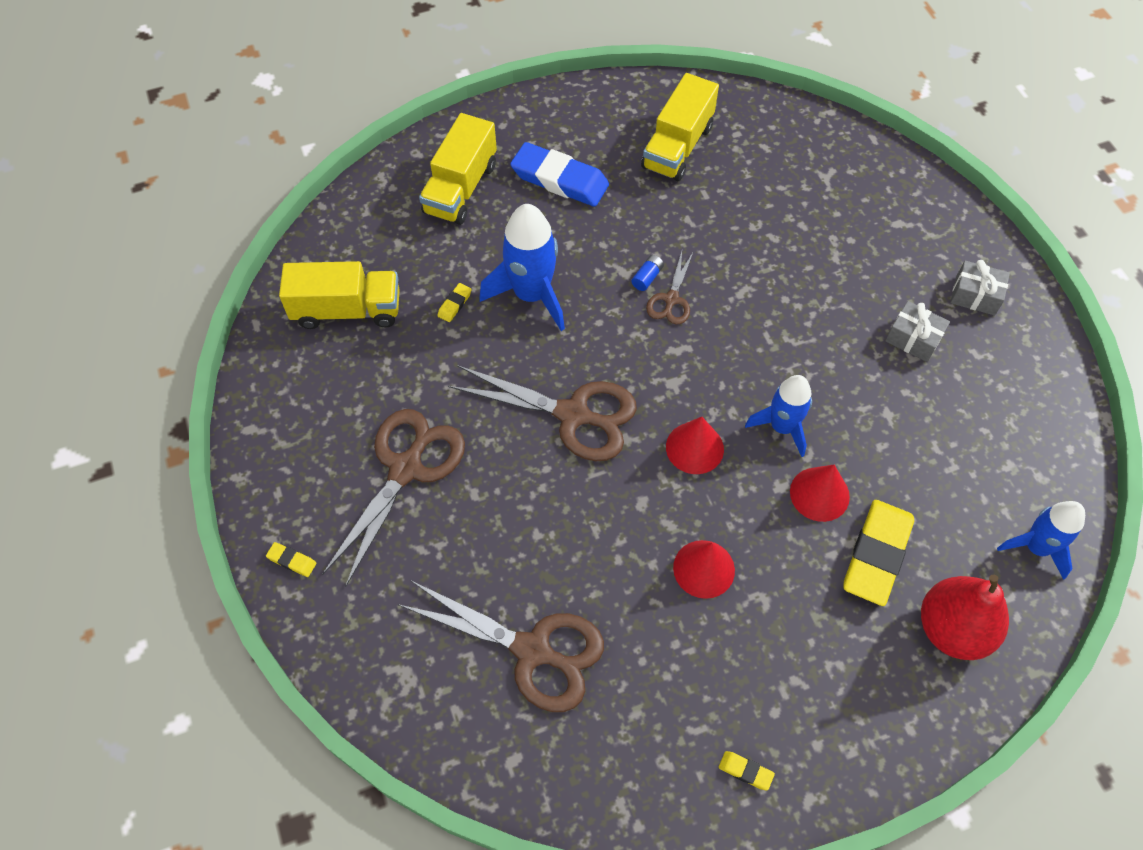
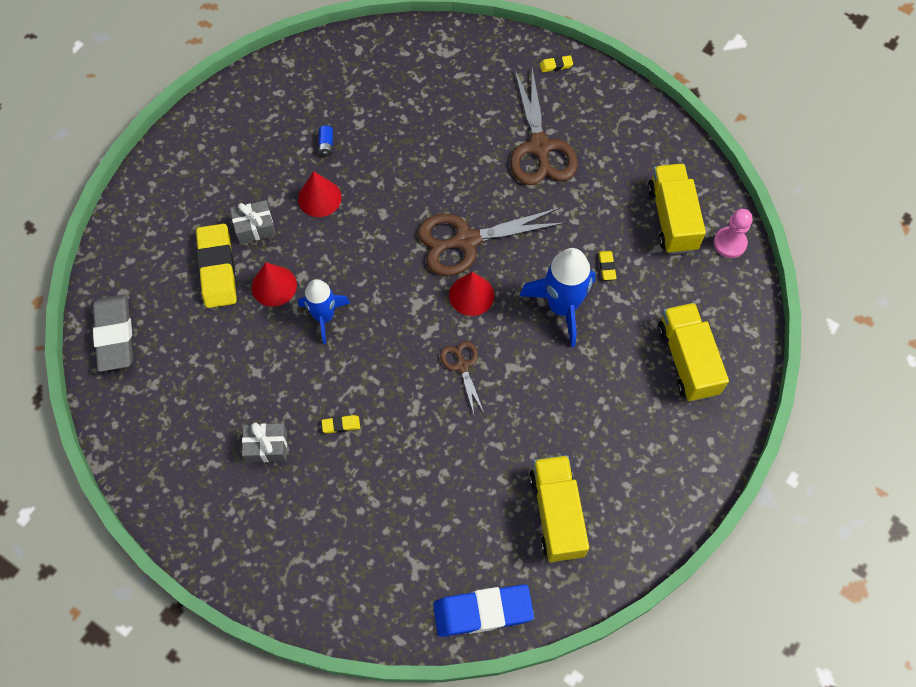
camera: 145 degrees right, 5 degrees up
(319, 255) = (730, 243): none -> pink pawn
(347, 310) = (672, 218): yellow truck -> yellow truck turned 120 degrees clockwise
(532, 651) = (387, 101): brown scissors -> none
(560, 180) = (622, 417): blue eraser -> blue eraser (482, 611)
(647, 277) = (492, 373): blue battery -> blue battery (326, 145)
(694, 448) = (373, 267): red cone -> red cone (471, 295)
(745, 771) = (233, 112): yellow eraser -> yellow eraser (341, 425)
(952, 629) = (149, 252): red pear -> none
(975, 295) = (236, 518): grey gift -> grey gift (255, 227)
(1036, 547) = (115, 335): blue rocket -> grey eraser

